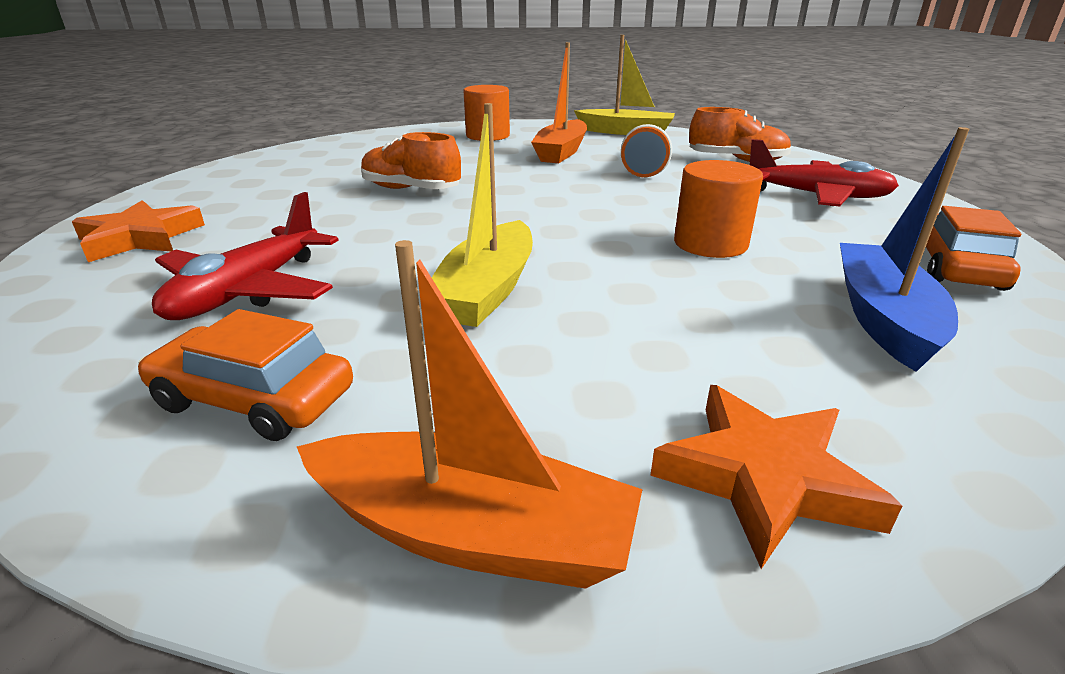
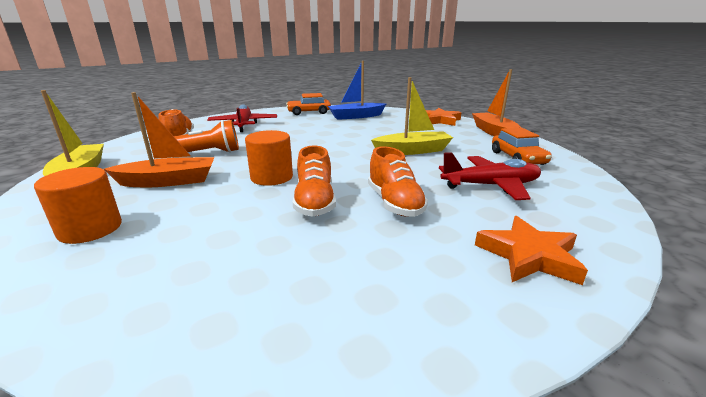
camera: 120 degrees left, 5 degrees down
(338, 218) = (394, 203): none -> orange shoe
(710, 244) = (323, 132): orange cylinder -> orange cylinder (271, 177)

